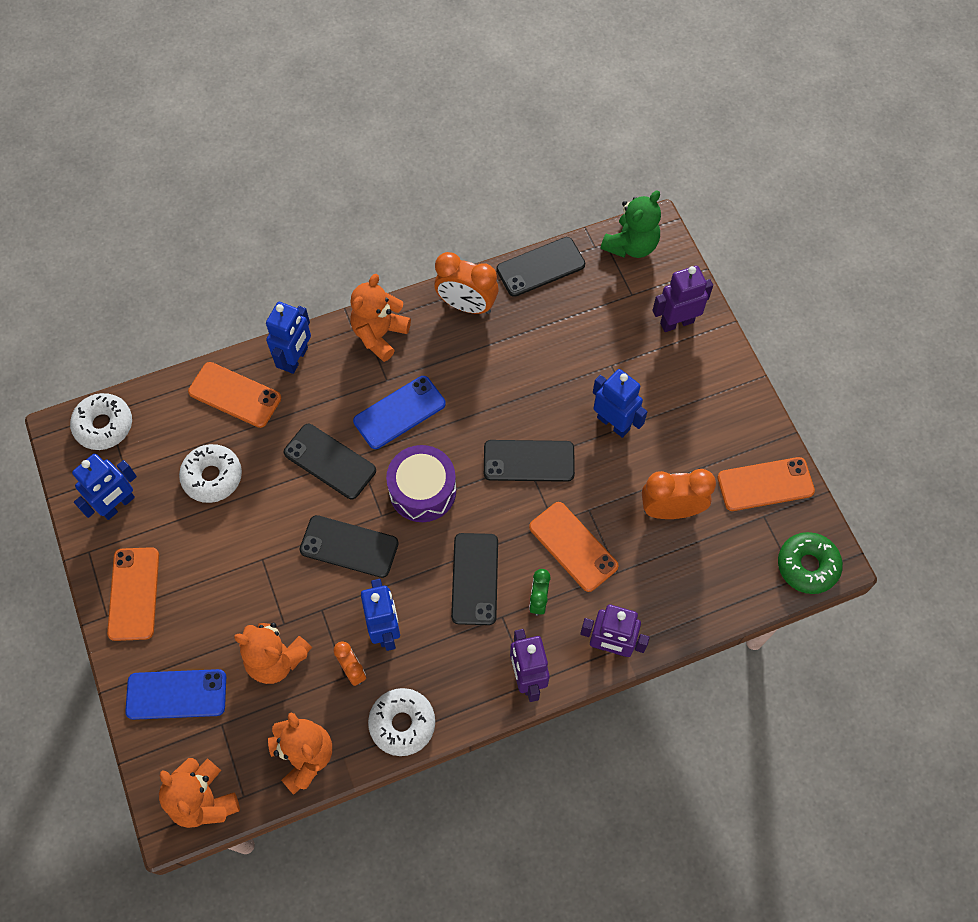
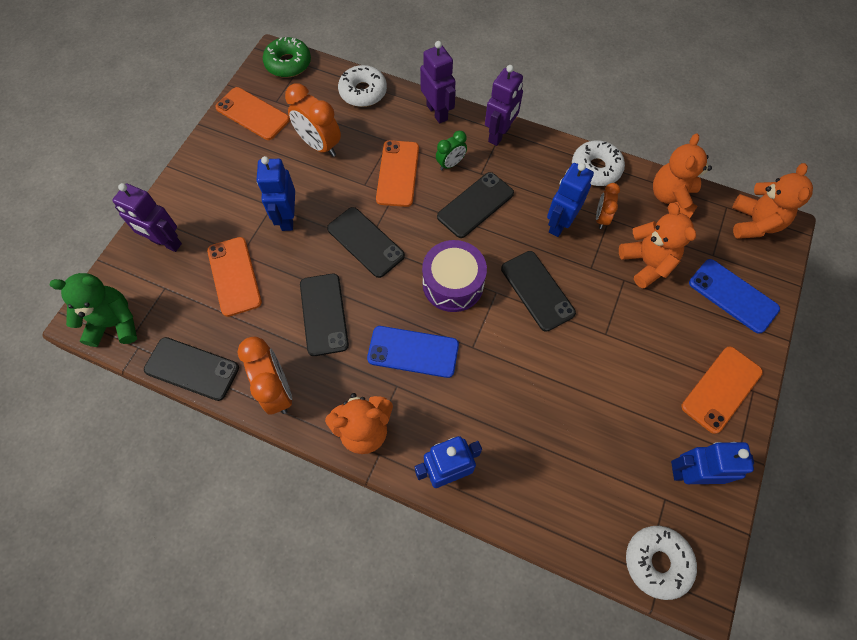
camera: 135 degrees left, 0 degrees up
(212, 477) = (596, 428): white donut -> white donut (363, 92)
(235, 395) = (523, 485): orange phone -> orange phone (234, 276)
(330, 461) = (497, 361): black phone -> black phone (324, 314)

